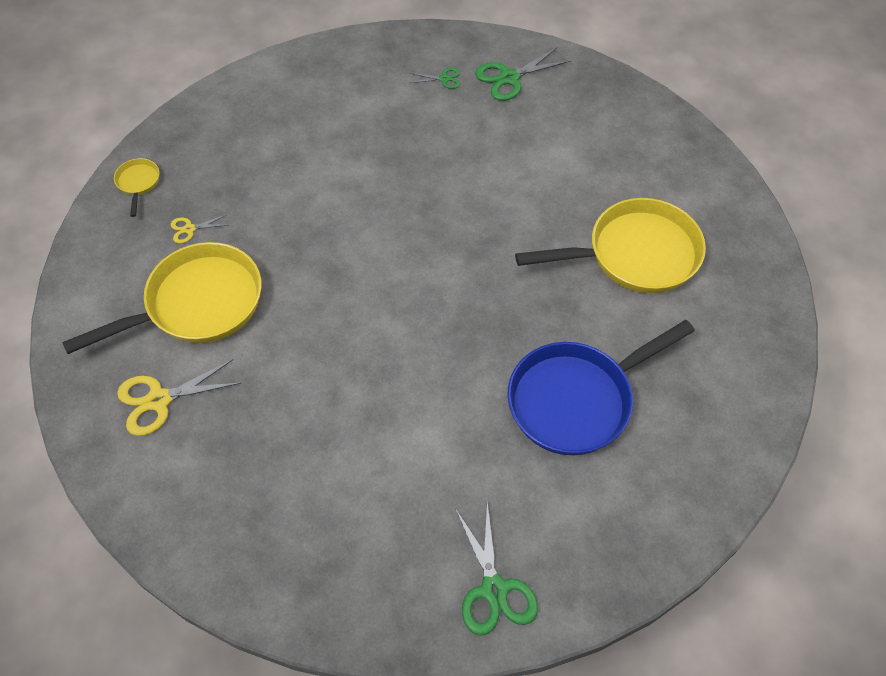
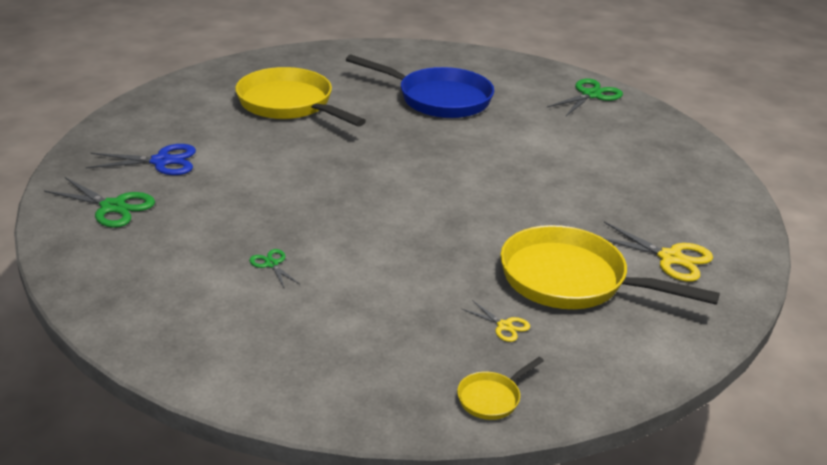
camera: 125 degrees left, 25 degrees down
(444, 79) = (141, 245): green scissors -> green scissors (271, 264)
(567, 124) = (161, 161): none -> blue scissors

